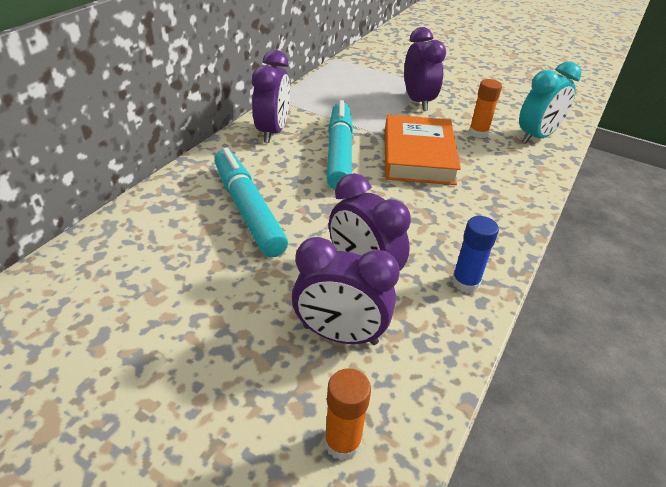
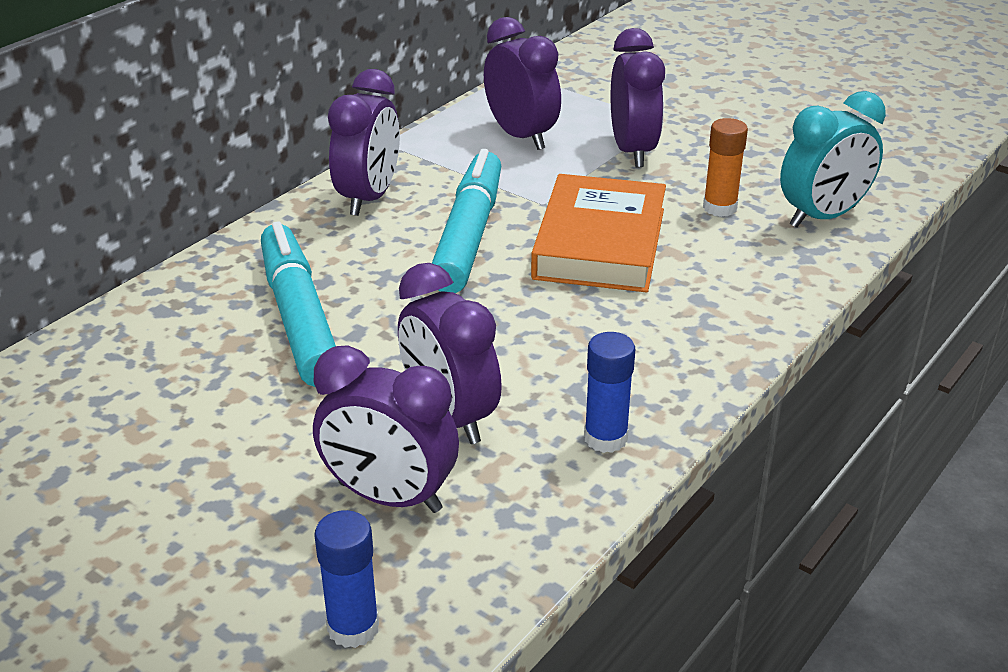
camera: 10 degrees right, 5 degrees down
(342, 442) = (353, 627): orange glue stick -> blue glue stick
(352, 94) = (521, 136): none -> purple clock

